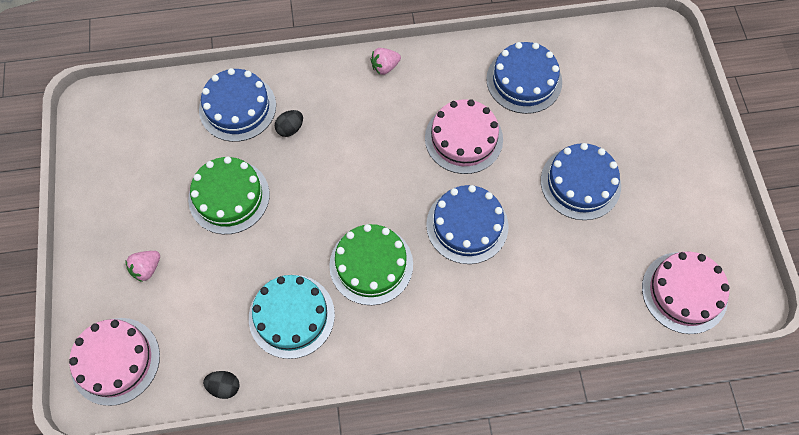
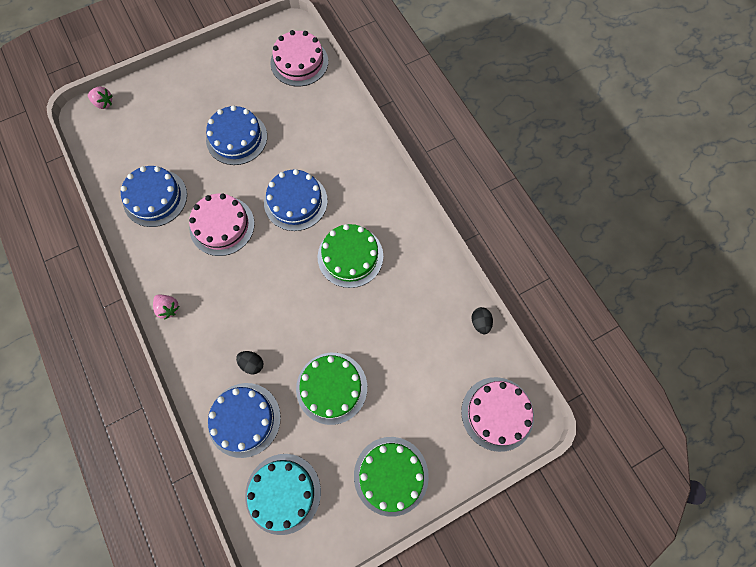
camera: 110 degrees left, 5 degrees up
(114, 225) = (391, 475): none -> green cake
(147, 269) = (417, 426): pink strawberry -> pink strawberry (104, 103)
(291, 316) = (410, 297): turquoise cake -> turquoise cake (283, 493)

